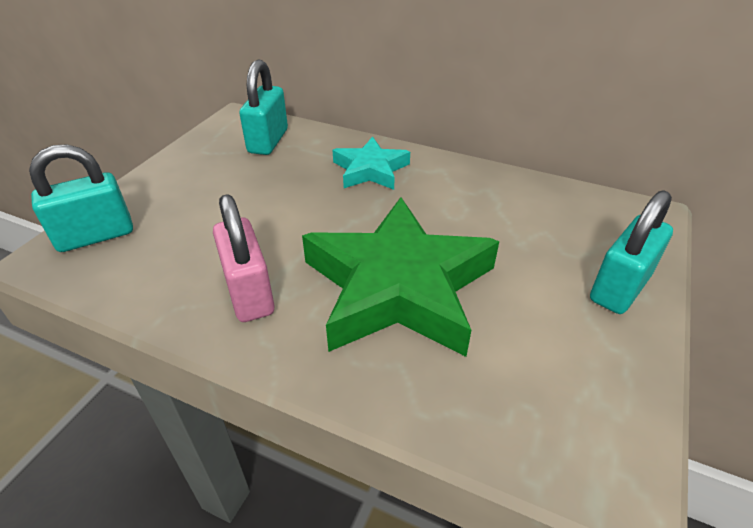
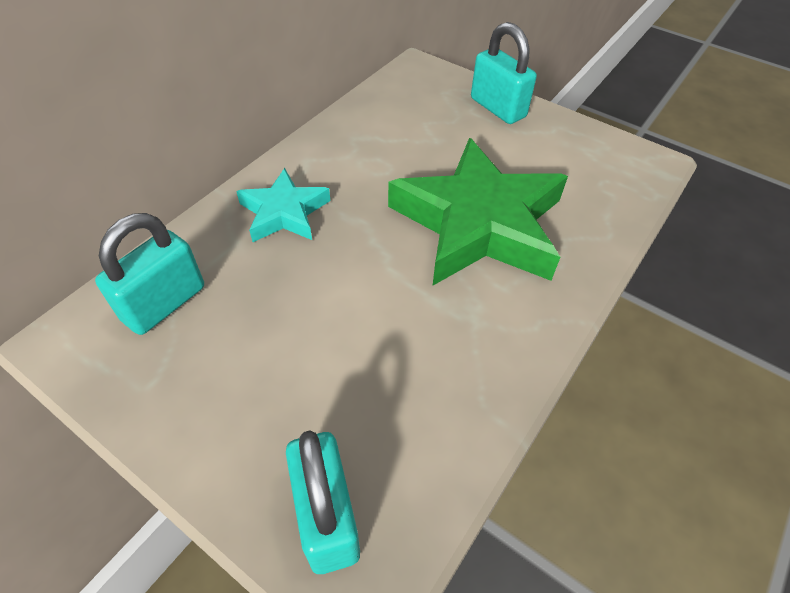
camera: 80 degrees left, 10 degrees up
(249, 293) = (471, 335): pink padlock -> none
(268, 141) = (164, 303): turquoise padlock -> turquoise padlock turned 75 degrees counterclockwise

